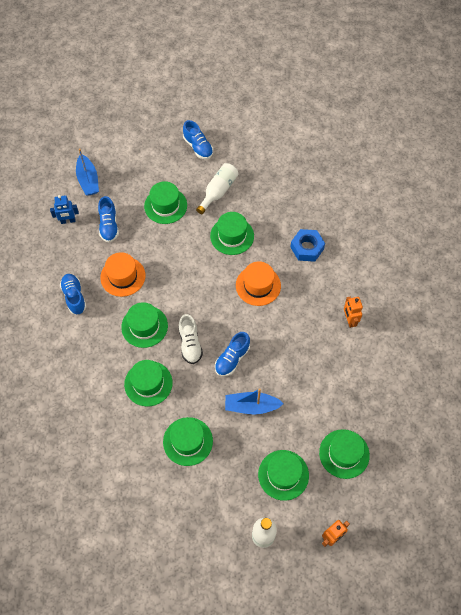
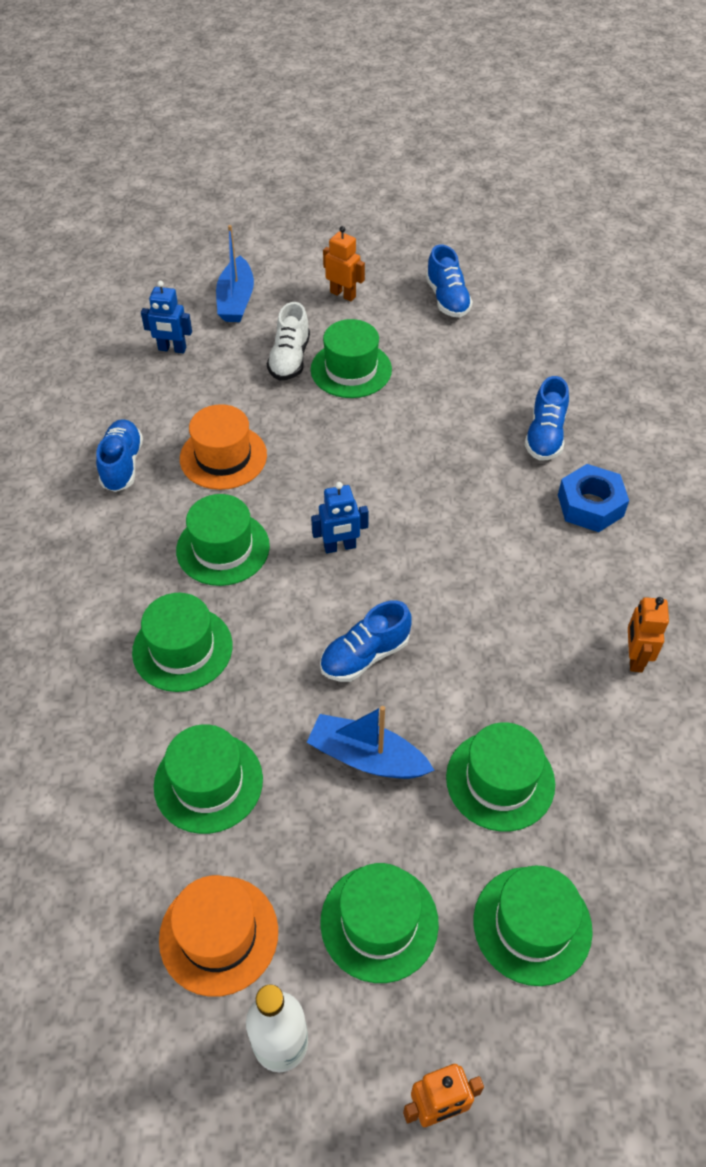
camera: 20 degrees right, 10 degrees down
(109, 226) = (237, 374): blue shoe -> blue shoe (545, 436)
(143, 160) = (343, 294): none -> orange robot
(190, 344) = (294, 604): white shoe -> white shoe (289, 359)
(199, 307) = (340, 547): none -> blue robot
(218, 191) = (455, 372): white bottle -> none
(232, 236) = (452, 447): green hat -> green hat (500, 780)
(258, 285) = (469, 542): orange hat -> orange hat (219, 935)

